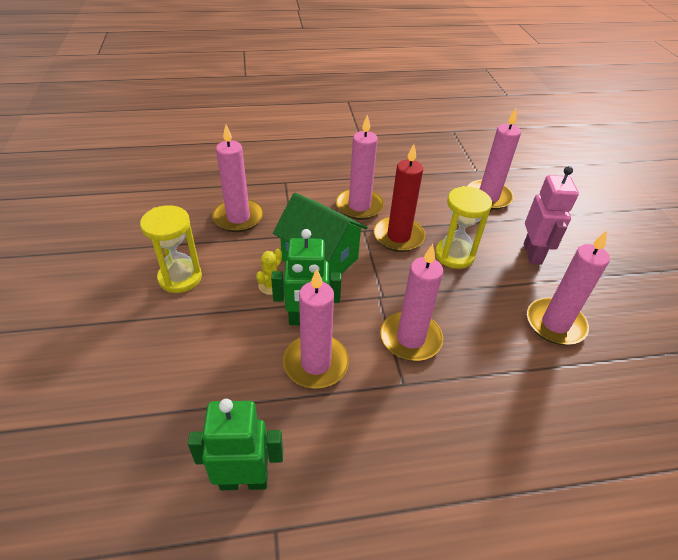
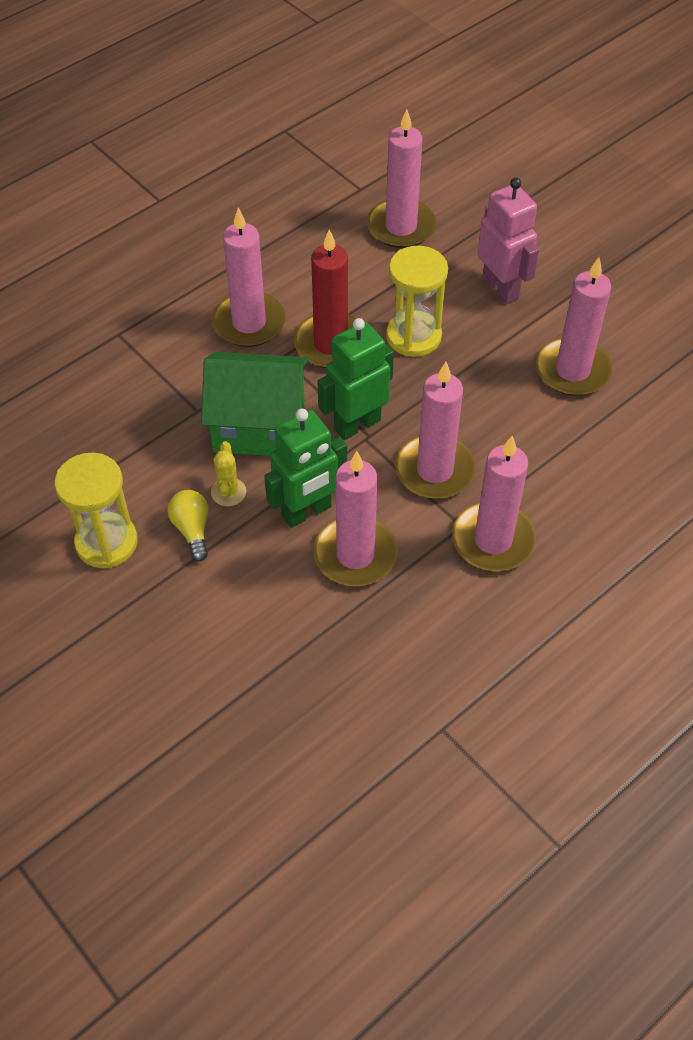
camera: 30 degrees left, 10 degrees up
(232, 295) = (192, 530): none -> yellow light bulb
(238, 218) = (103, 421): pink candle -> pink candle (493, 540)
(244, 480) = (377, 706): green robot -> green robot (357, 424)

